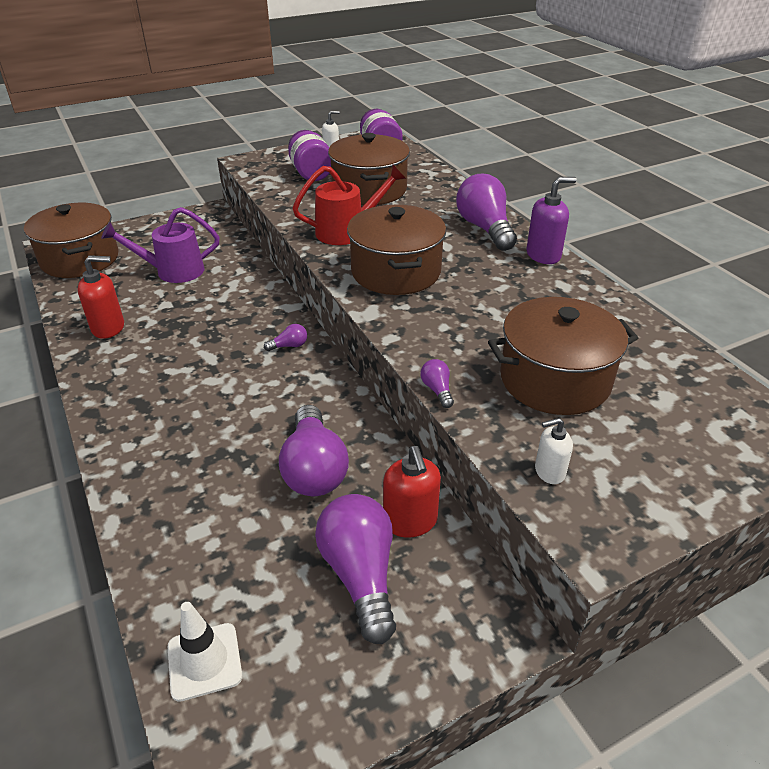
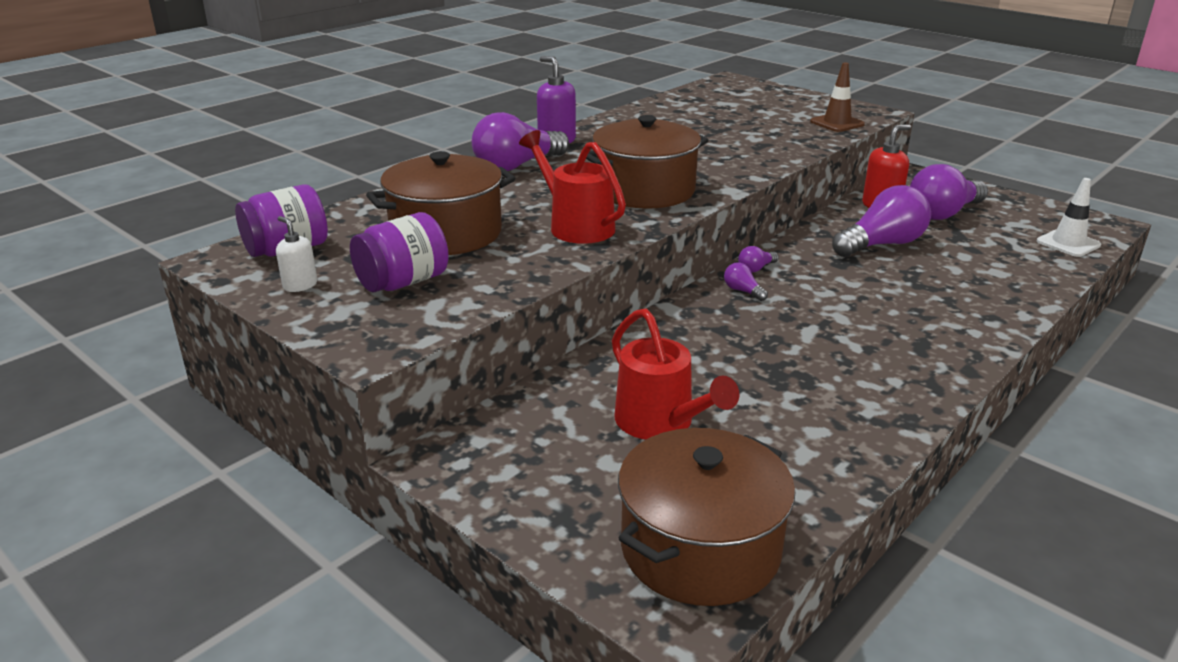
camera: 110 degrees left, 10 degrees down
(108, 328) = (836, 424): red soap dispenser -> none
(172, 271) = (661, 424): purple watering can -> red watering can
(437, 390) = (801, 155): purple light bulb -> purple light bulb (756, 268)
(549, 472) = (837, 123): white soap dispenser -> brown traffic cone
(555, 379) = (743, 127): brown pot -> none

